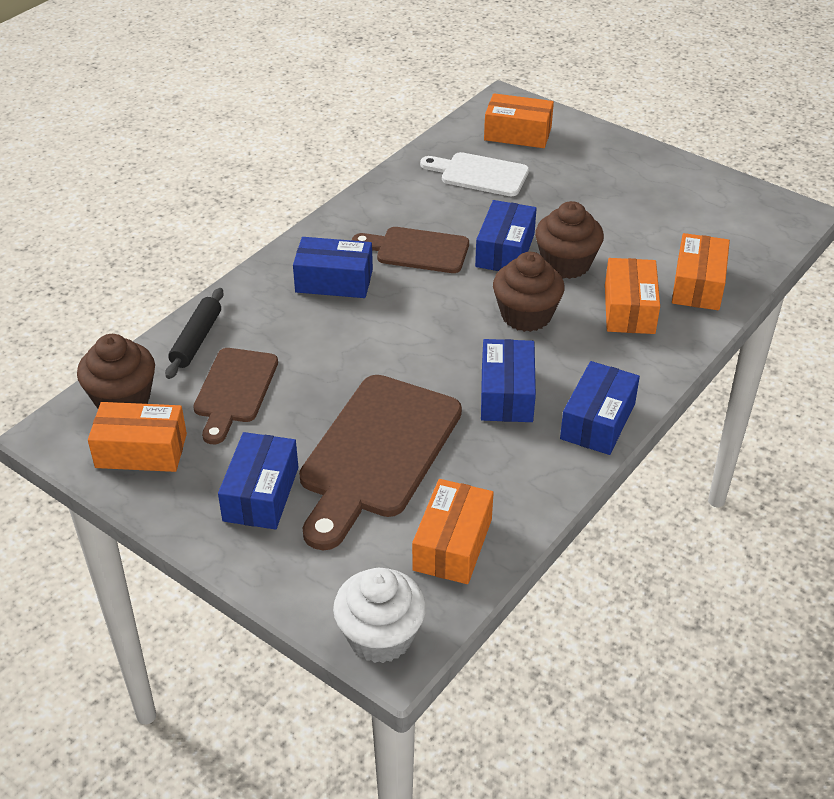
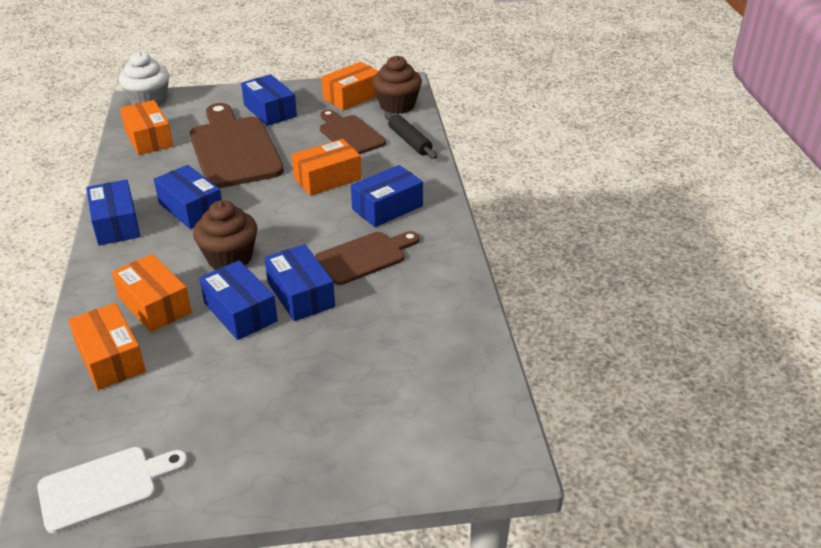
camera: 135 degrees right, 5 degrees down
(479, 174) = (408, 349): white cutting board -> white cutting board (105, 487)
(517, 134) = (437, 421): orange box -> orange box (327, 178)
(566, 264) = (240, 312): brown cupcake -> blue box

